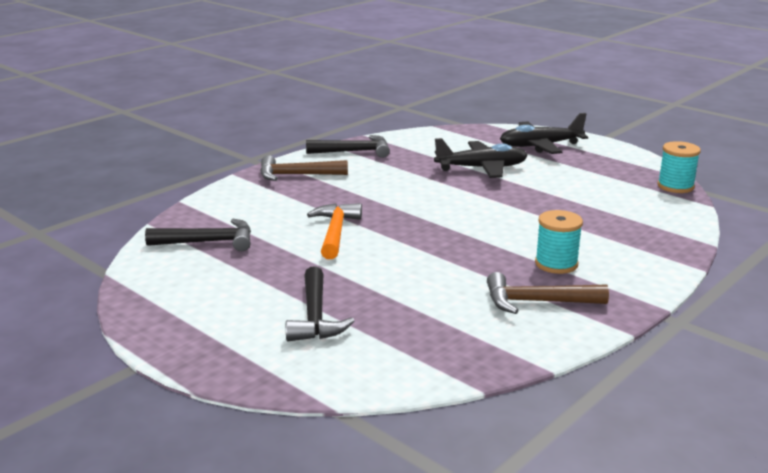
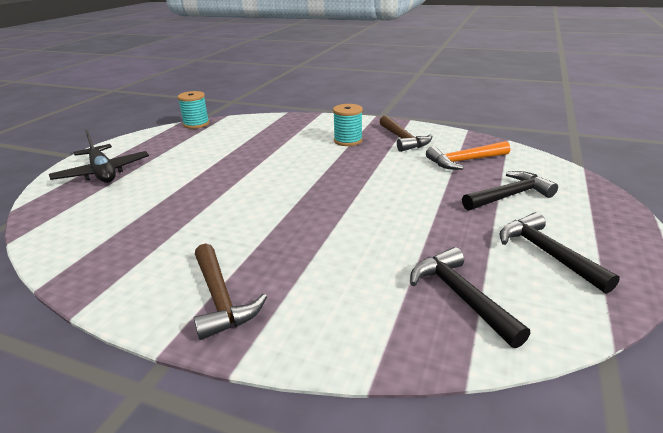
camera: 110 degrees left, 5 degrees up
(335, 232) = (367, 225): orange hammer -> orange hammer (464, 161)
(354, 152) = (117, 276): black hammer -> black hammer (547, 253)
(481, 168) = (170, 188): black plane -> none

